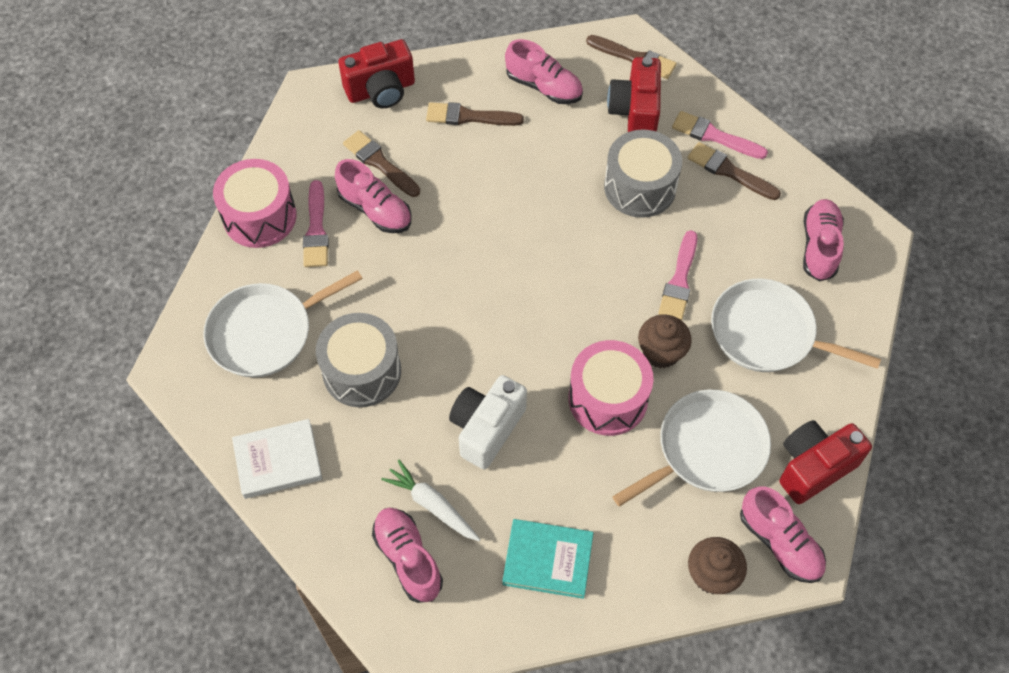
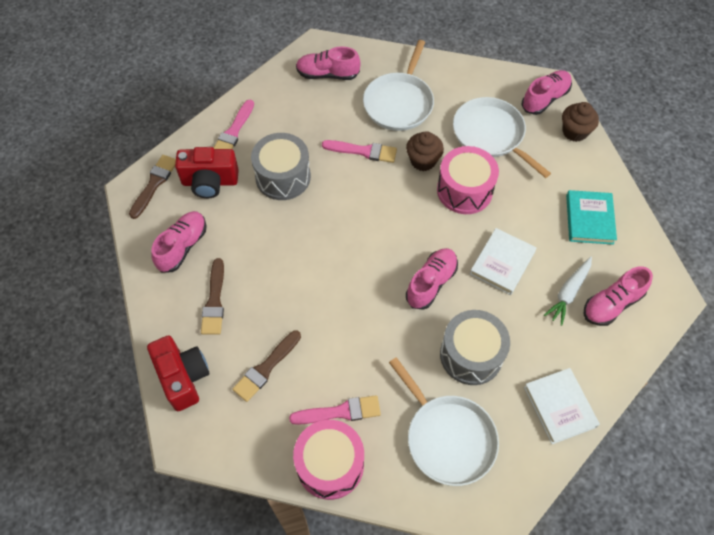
camera: 95 degrees left, 0 degrees up
(375, 209) = (316, 365): pink shoe -> pink shoe (431, 283)
(486, 428) = (502, 263): white camera -> white book
(729, 171) = (266, 123): brown brush -> none
(813, 467) = (491, 81): red camera -> none

